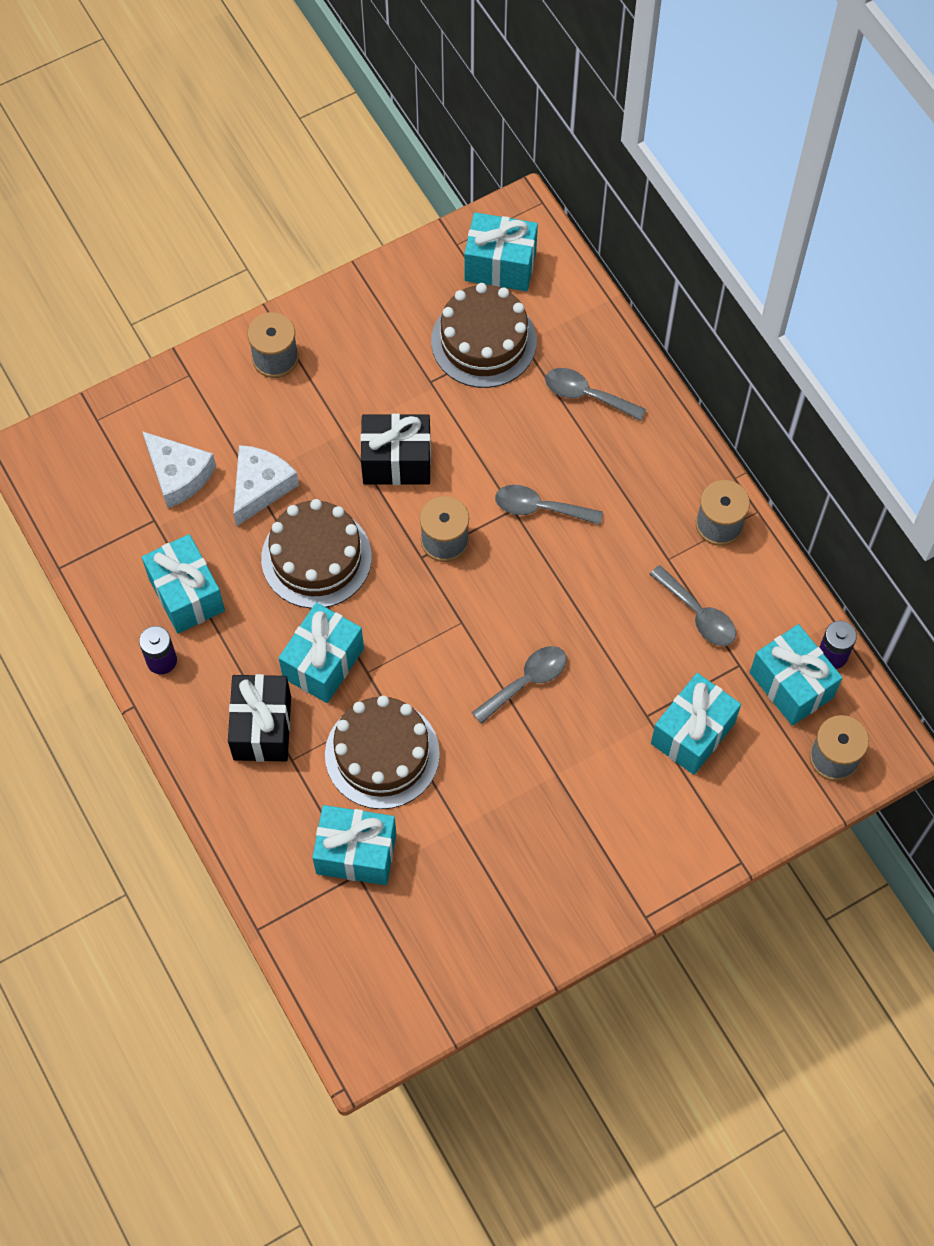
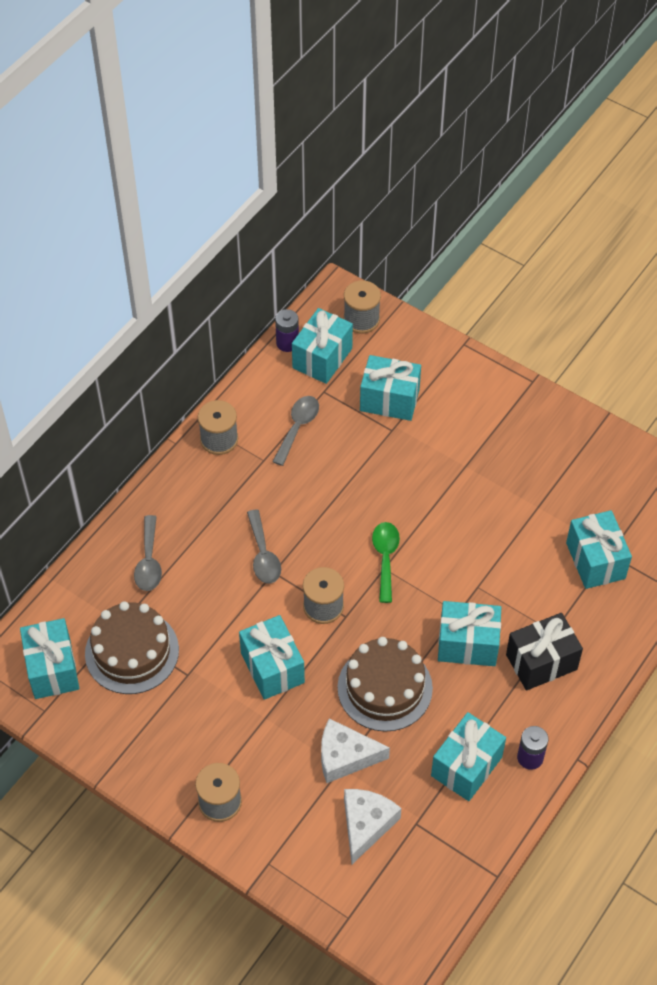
camera: 115 degrees left, 10 degrees down
(382, 754) = (514, 576): brown cake -> none
(396, 462) = (272, 667): black gift -> turquoise gift
(473, 629) = (385, 558): none -> green spoon
(526, 682) = (407, 509): grey spoon -> none

